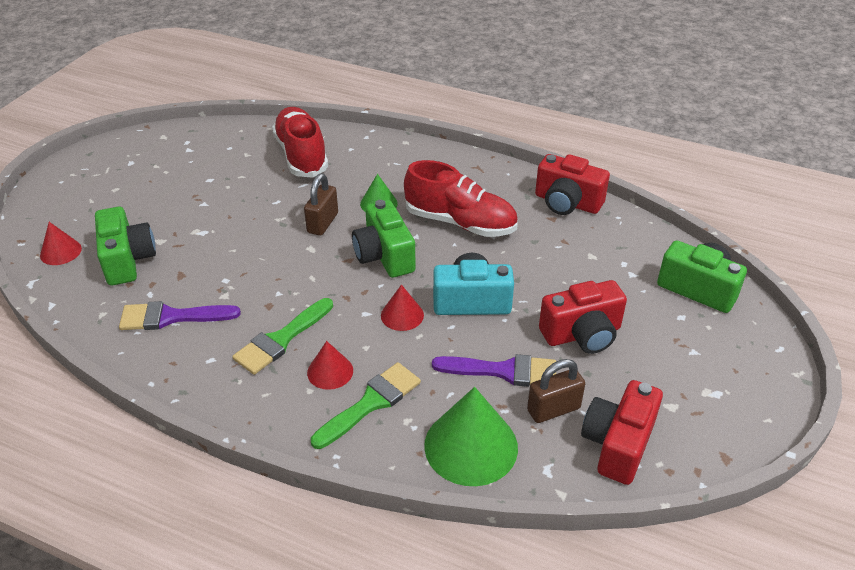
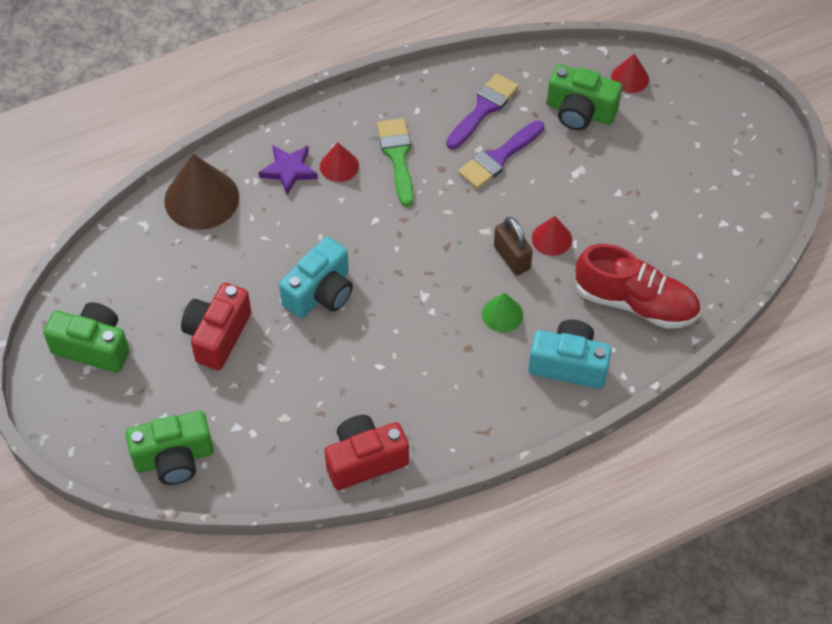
camera: 130 degrees right, 15 degrees up
(370, 403) = (289, 170): green brush -> purple star
(384, 159) = (569, 365): none -> turquoise camera
(384, 256) = (428, 273): green camera -> green camera (93, 347)
(402, 315) = (350, 240): red cone -> red cone (551, 239)
(460, 222) = (418, 355): red shoe -> none
(471, 446) = (201, 198): green cone -> brown cone
(503, 371) = (237, 260): purple brush -> purple brush (499, 157)
(553, 409) = (179, 263): brown padlock -> none
(618, 444) = (118, 275): red camera -> none

